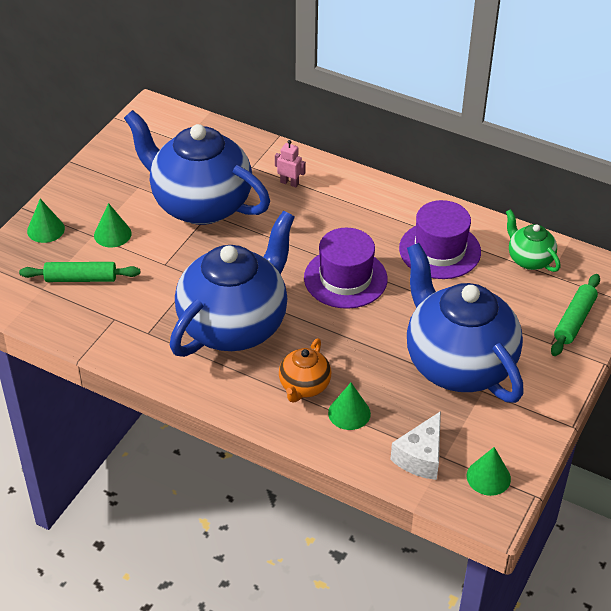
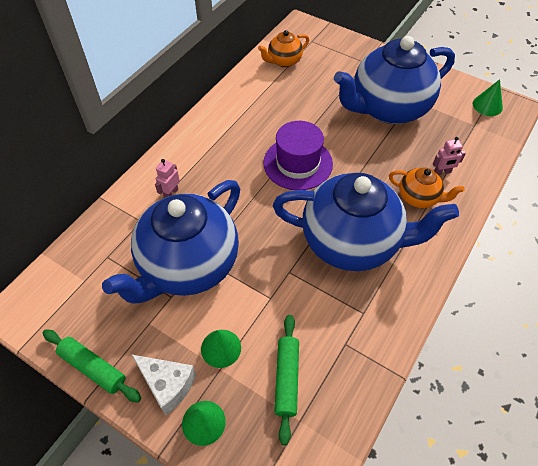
camera: 85 degrees left, 10 degrees up
(234, 325) = (352, 242): blue teapot -> blue teapot turned 150 degrees clockwise
(349, 413) = (442, 172): green cone -> pink robot
(420, 457) = (477, 136): white cheese -> white cheese (167, 385)
(440, 250) = (270, 105): purple hat -> none
(529, 259) = (284, 61): green teapot -> orange teapot
(574, 320) = (344, 49): green rolling pin -> green rolling pin (93, 368)

